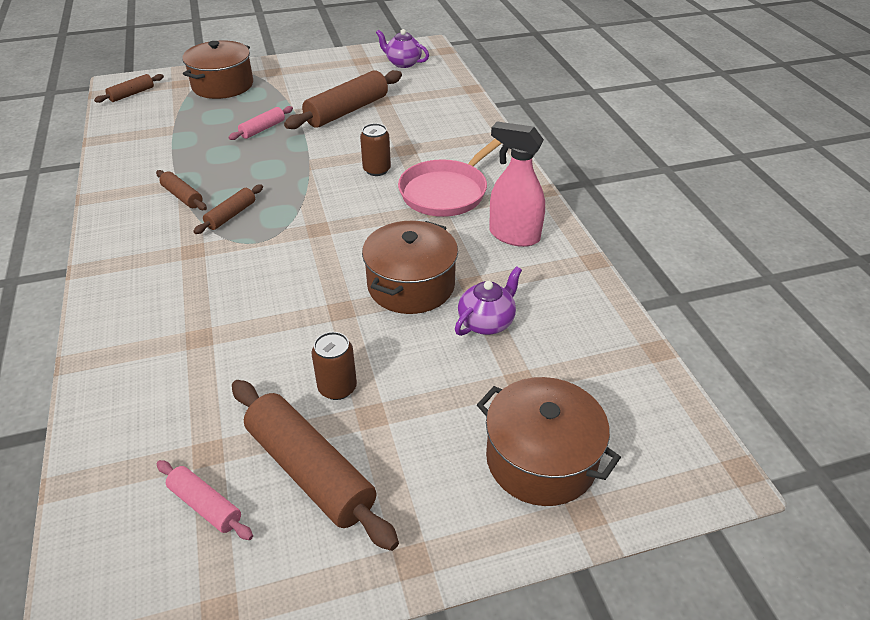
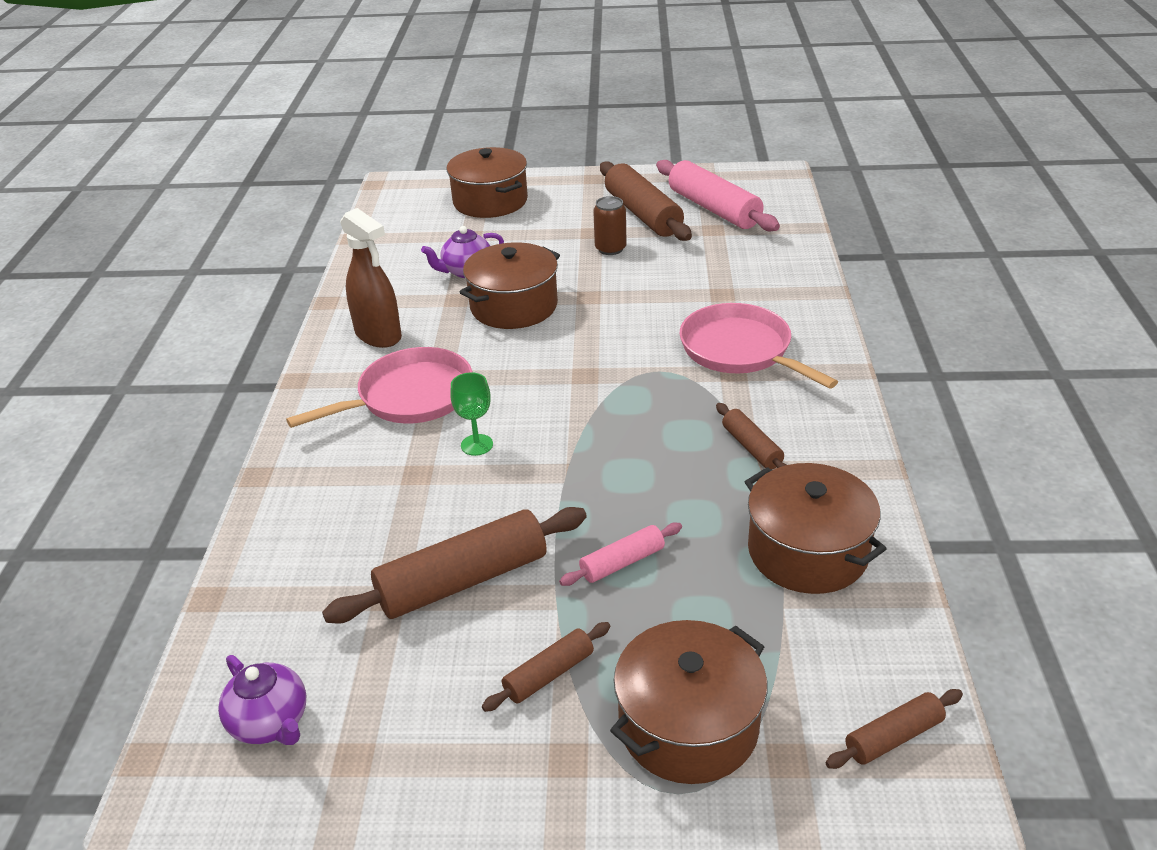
camera: 160 degrees left, 5 degrees down
(155, 148) = (807, 551): none -> brown pot
(184, 272) = (740, 350): none -> pink pan
(205, 505) = (714, 209): pink rolling pin -> pink rolling pin, size x1.94
(231, 215) = (686, 409): brown rolling pin -> brown rolling pin (549, 674)
(377, 170) = (477, 445): brown can -> green goblet
(514, 235) = (378, 335): pink spray bottle -> brown spray bottle

